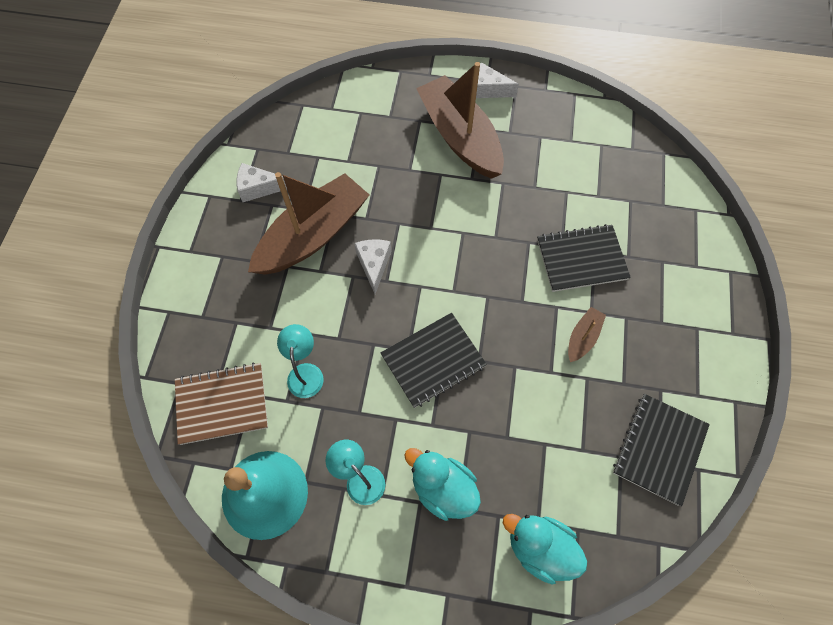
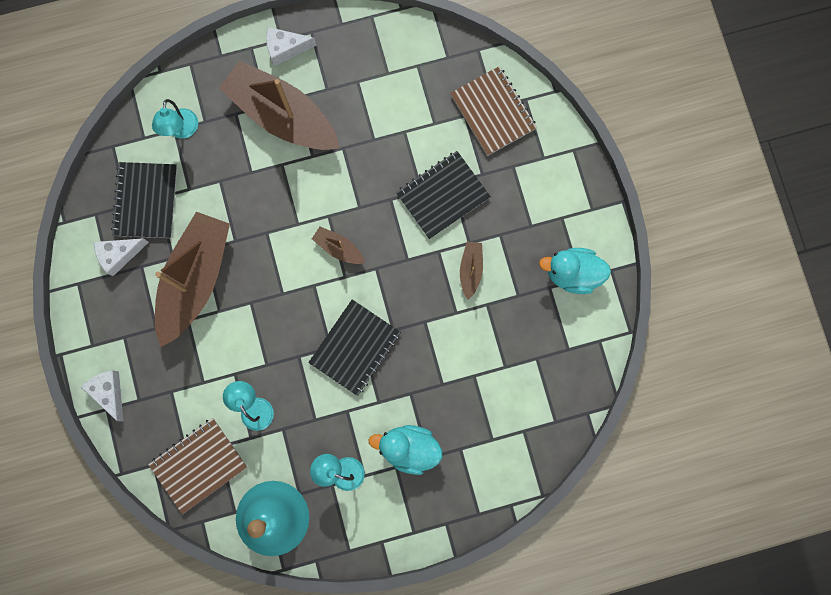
camera: 25 degrees left, 15 degrees up
(366, 115) = (182, 130): none -> turquoise lamp
(374, 265) = (264, 283): white cheese -> white cheese (109, 392)
(459, 263) = (338, 248): none -> brown boat
(540, 548) = (500, 458): turquoise duck -> turquoise duck (572, 273)
(659, 208) = (493, 112): none -> brown notebook
(659, 449) = (564, 338): black notebook -> black notebook (145, 201)

